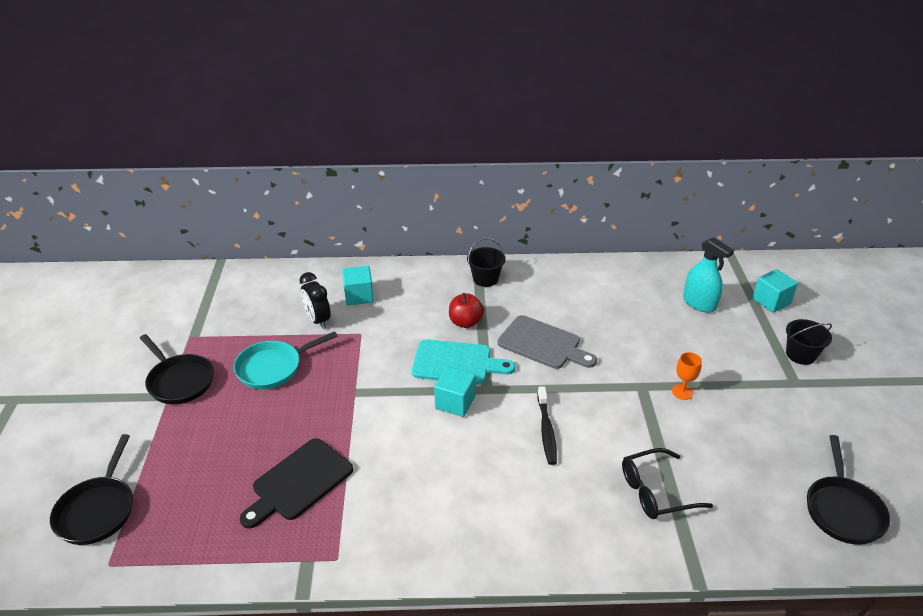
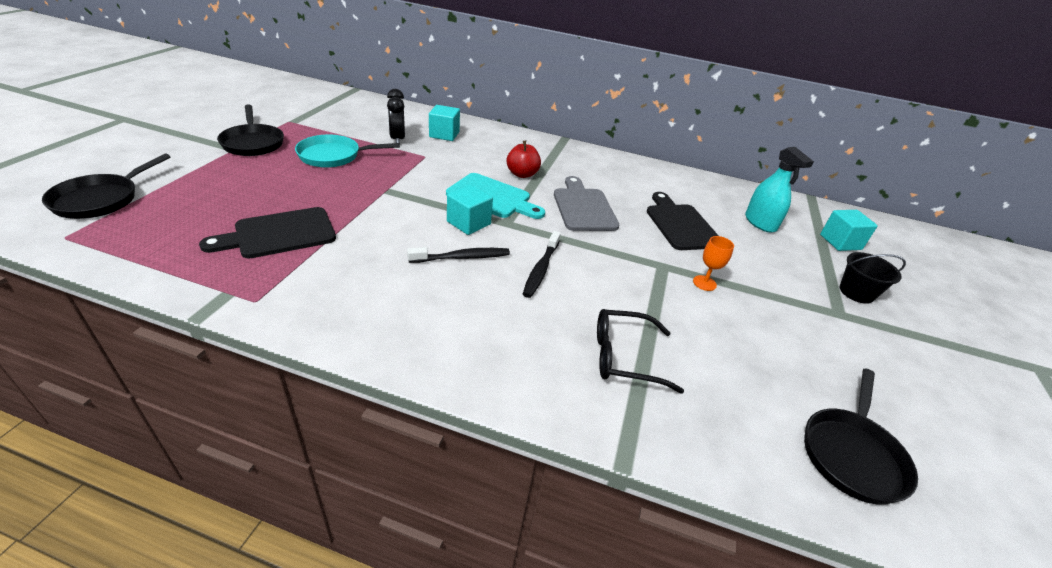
camera: 15 degrees right, 0 degrees up
(474, 444) = (462, 257): none -> black toothbrush
(485, 279) = (562, 153): black bucket -> none
(543, 344) = (583, 207): grey cutting board -> grey cutting board turned 150 degrees counterclockwise
(634, 332) = (680, 225): none -> black cutting board

